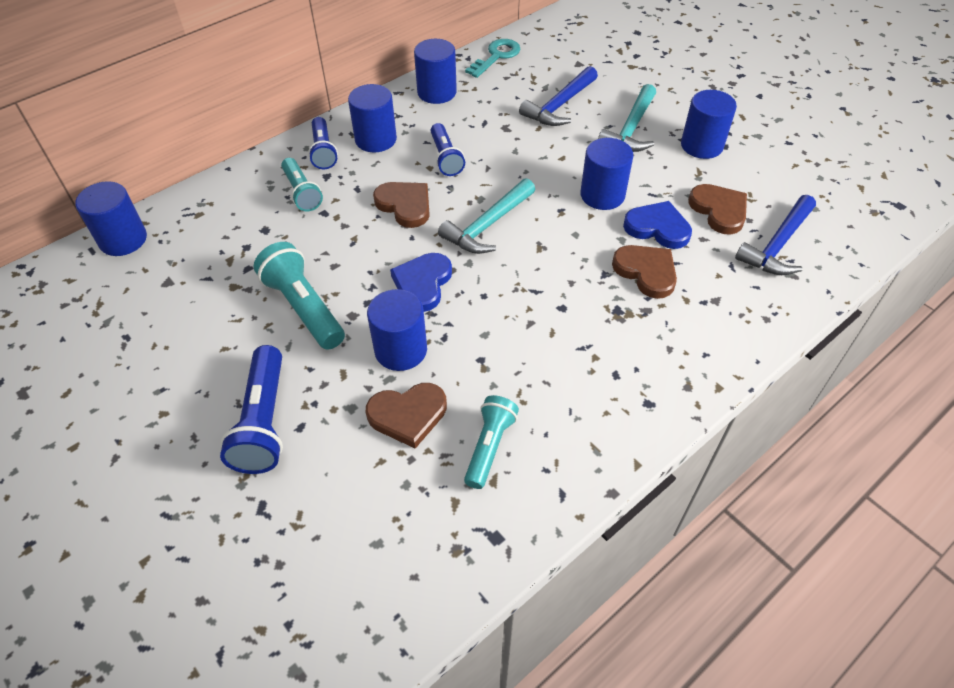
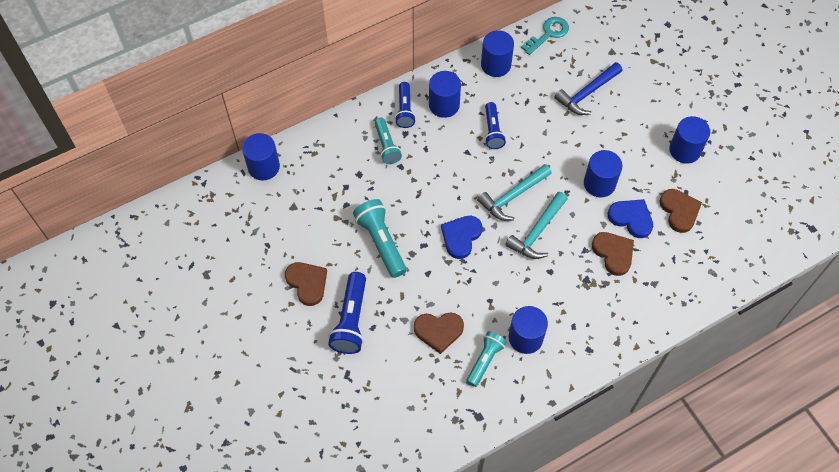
camera: 10 degrees right, 10 degrees up
(401, 350) = (440, 285): blue cylinder -> blue cylinder (525, 338)
(405, 205) = (457, 169): brown heart -> brown heart (307, 283)
(631, 129) = (636, 126): turquoise hammer -> turquoise hammer (537, 232)
(777, 245) = (711, 247): blue hammer -> none

